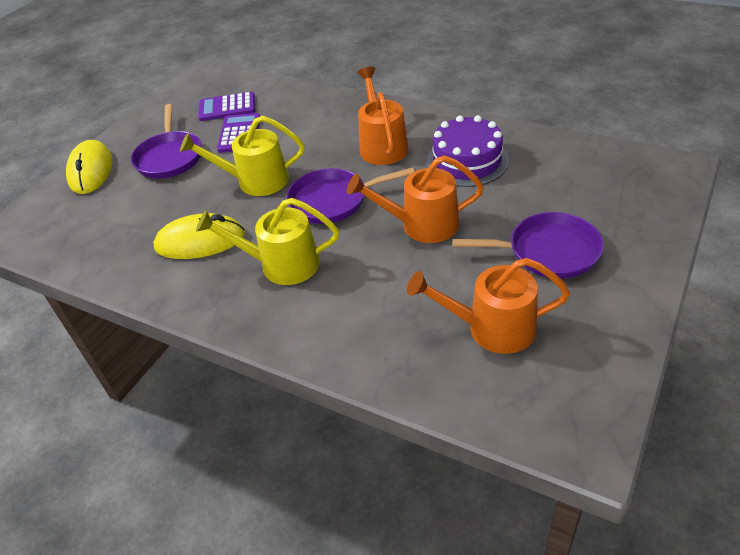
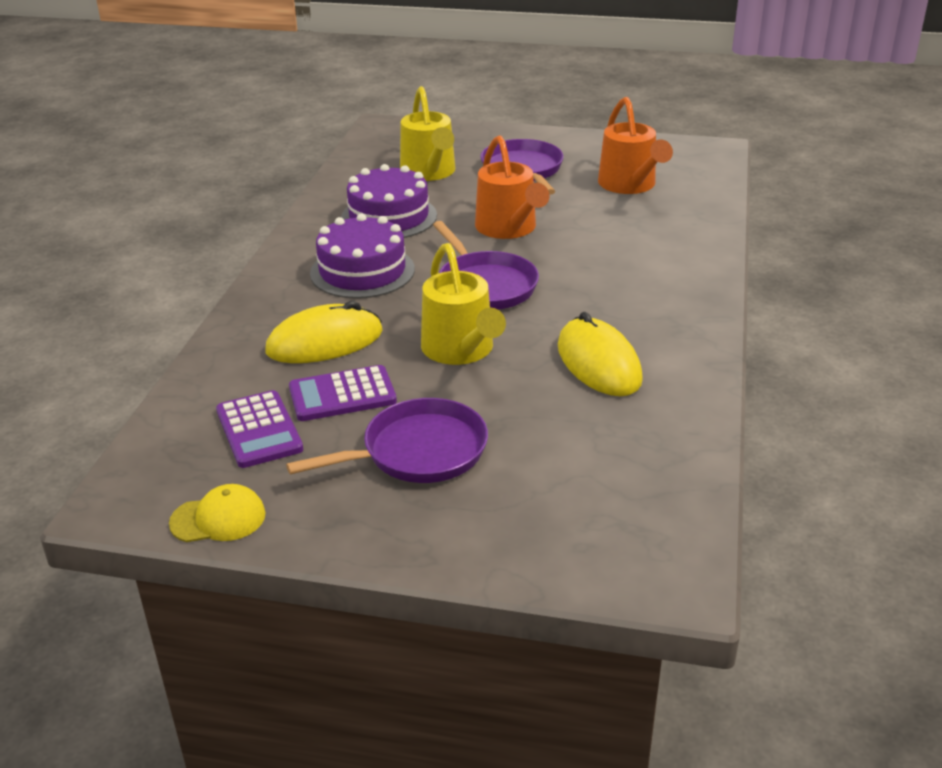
camera: 110 degrees left, 10 degrees down
(91, 170) = (475, 538): yellow mouse -> yellow mouse (325, 342)
(169, 98) = (218, 519): none -> yellow cap
(281, 264) = (609, 296): yellow watering can -> yellow watering can (430, 172)
(382, 145) = (362, 271): orange watering can -> purple cake

